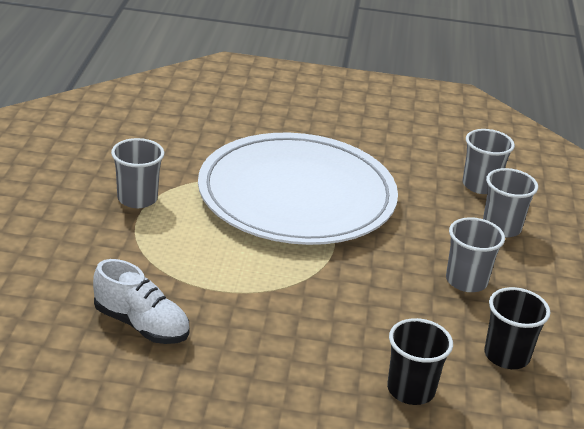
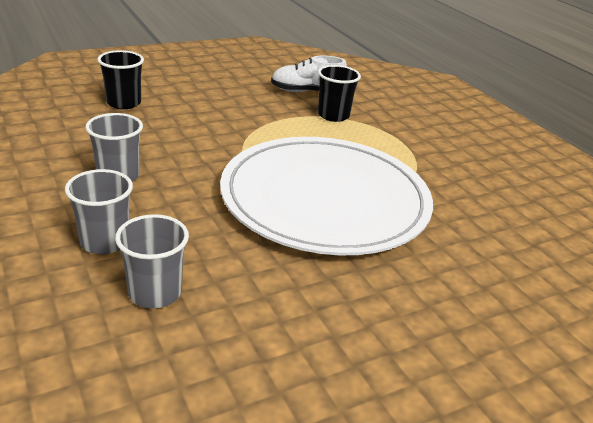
camera: 145 degrees right, 0 degrees up
(137, 199) = (422, 152): grey cup -> none
(506, 356) = (62, 135): black cup -> black cup (333, 115)

